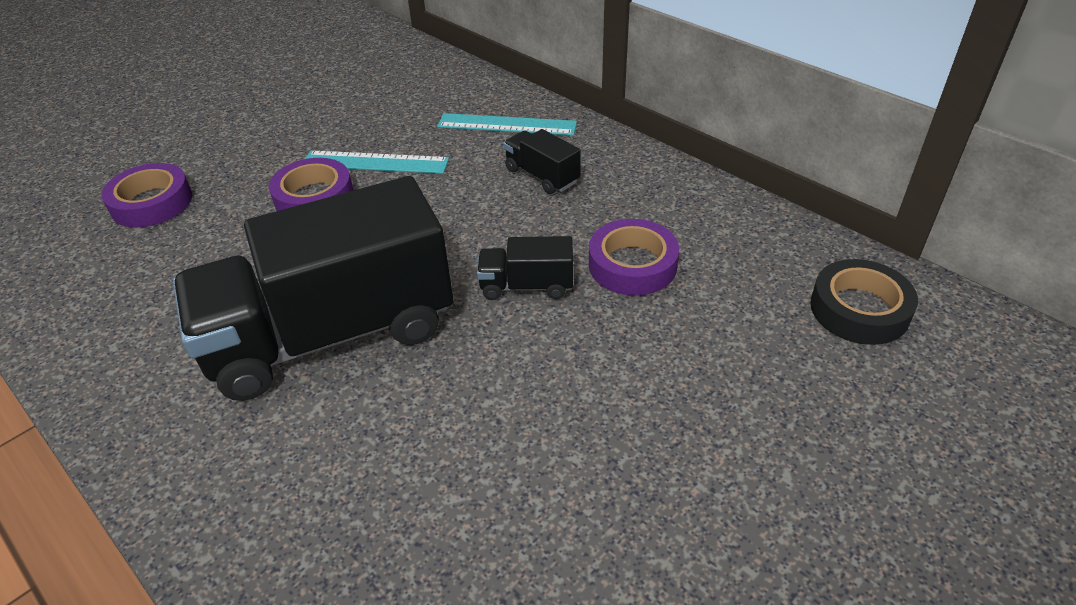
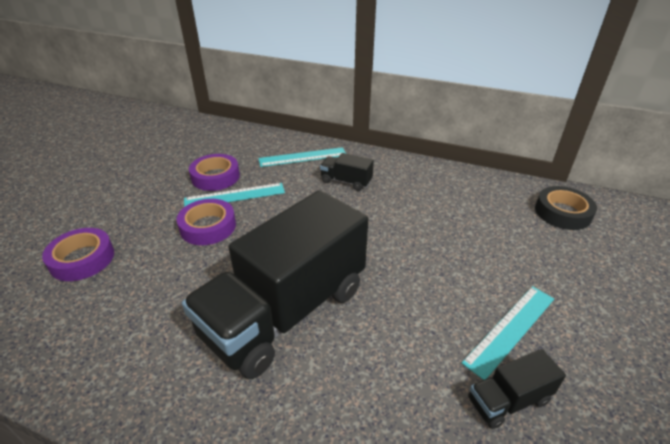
camera: 25 degrees left, 5 degrees down
(526, 286) = (386, 246): black truck -> black truck (508, 400)
(611, 454) = (510, 329): none -> turquoise ruler
(632, 265) = (435, 219): purple tape -> purple tape (215, 177)

